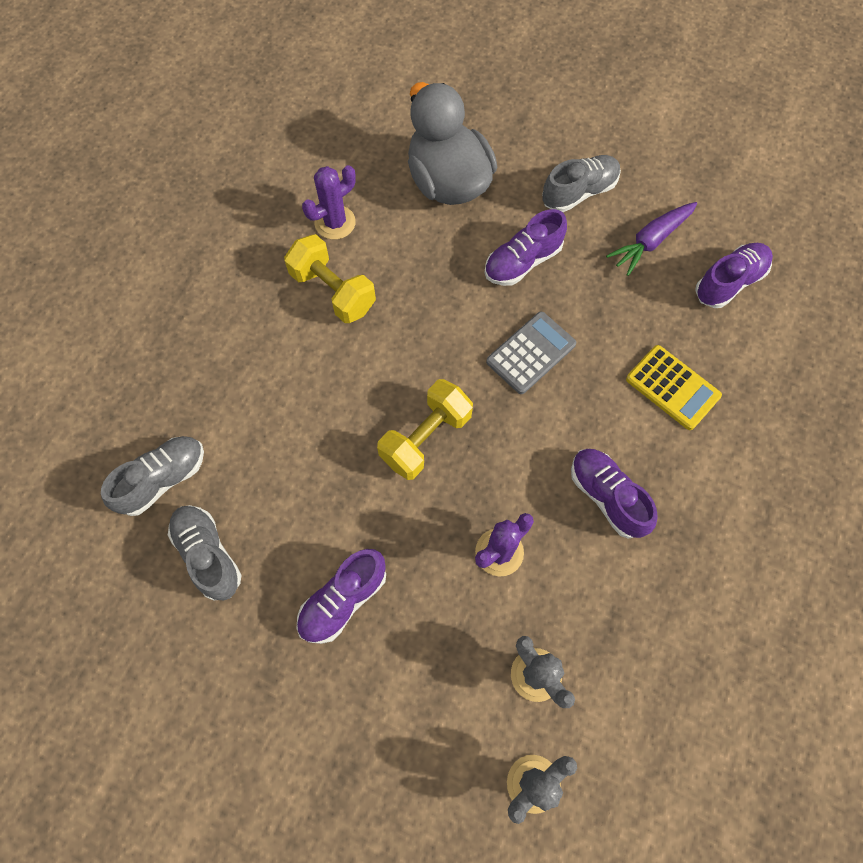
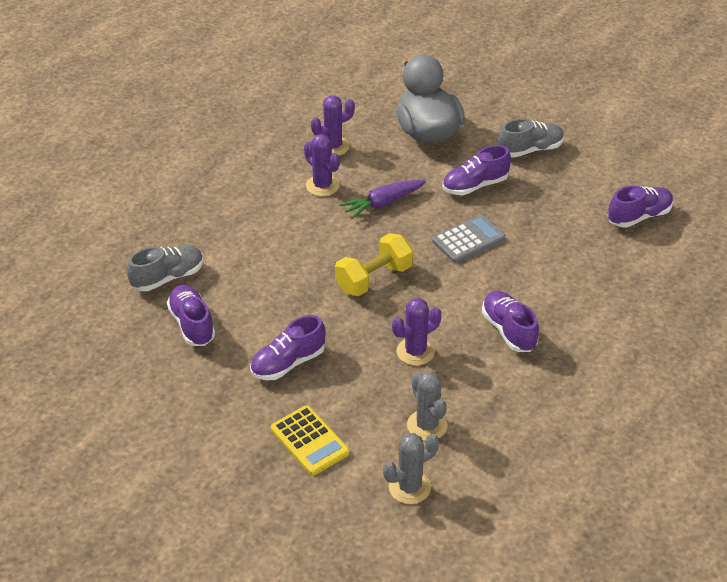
camera: 10 degrees right, 25 degrees down
(208, 555) = (192, 324): grey shoe -> purple shoe
(333, 291) = (322, 186): yellow dumbbell -> purple cactus
(650, 241) = (580, 185): purple carrot -> purple carrot (382, 203)
(672, 388) = (577, 273): yellow calculator -> yellow calculator (309, 441)

